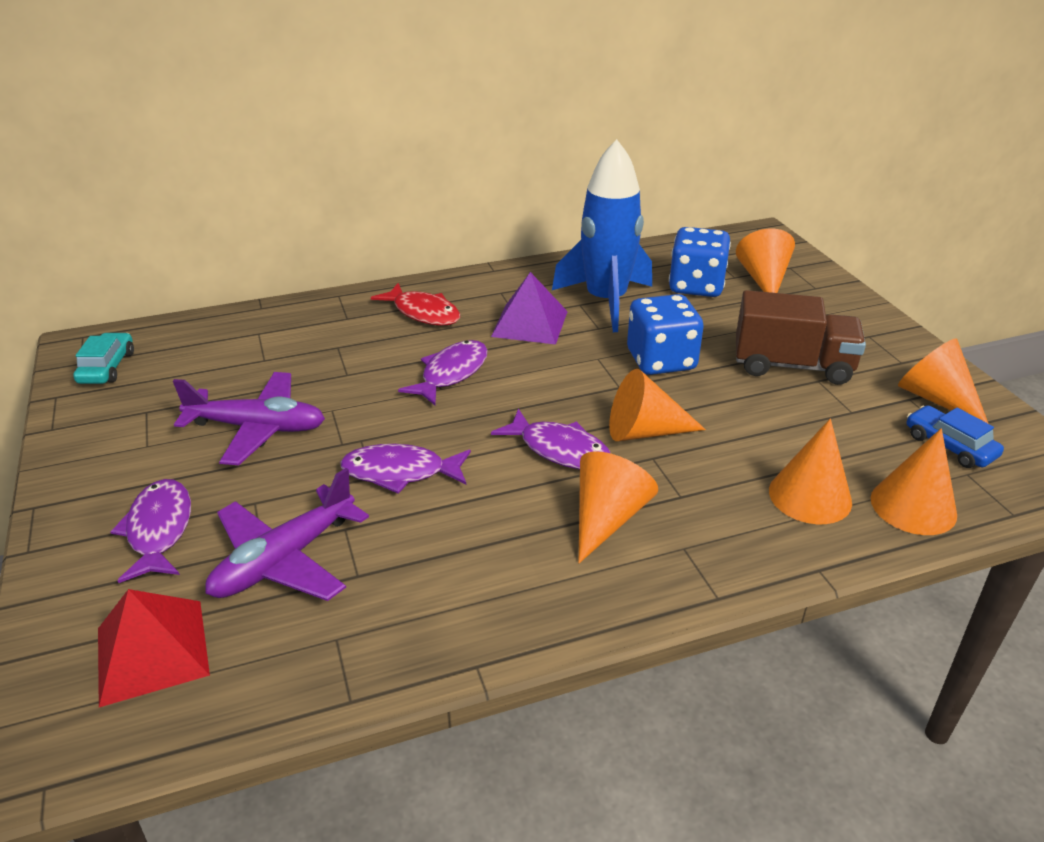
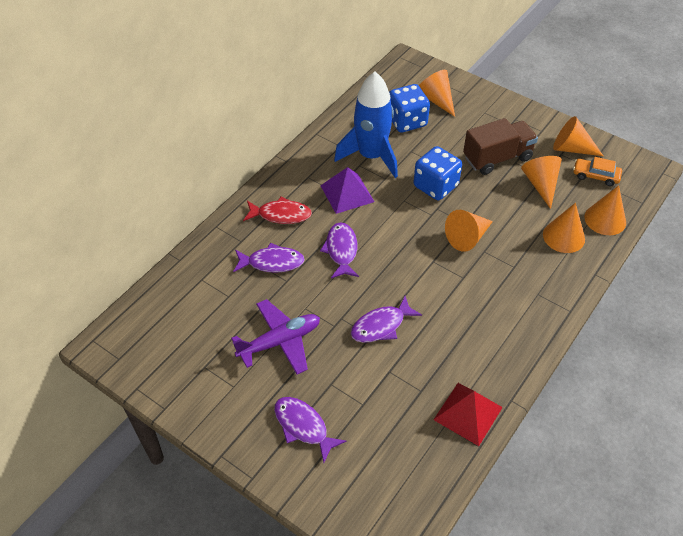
camera: 35 degrees left, 15 degrees up
(107, 367) = (141, 352): turquoise car -> none
(152, 651) = (376, 482): red pyramid -> red pyramid (468, 413)
(284, 559) = (381, 404): purple plane -> none
(559, 450) = (440, 270): purple fish -> purple fish (272, 262)
(607, 518) = (495, 297): orange cone -> orange cone (540, 185)
(949, 446) = (595, 176): blue car -> orange car

